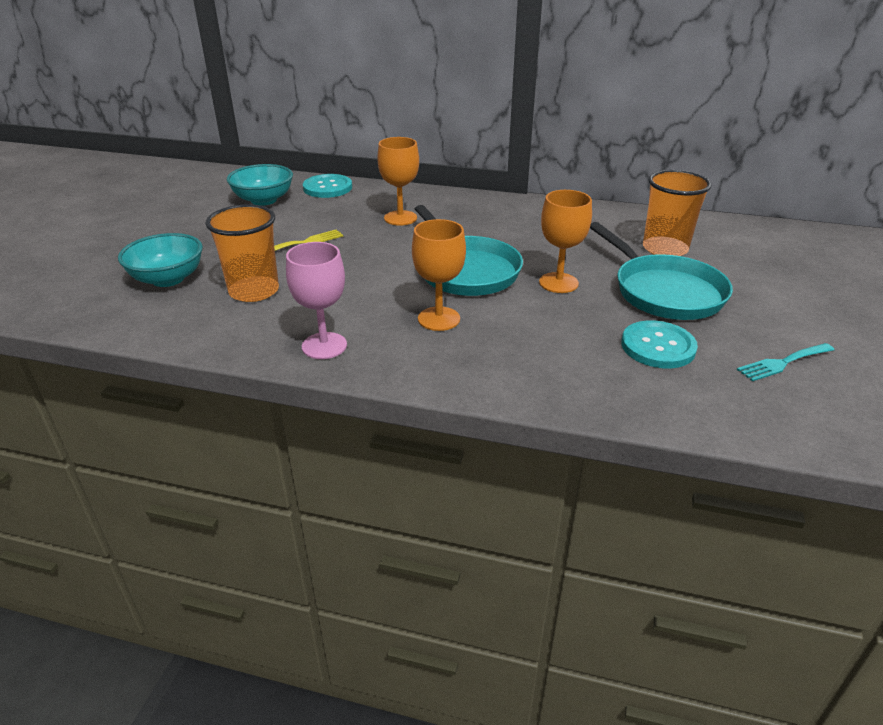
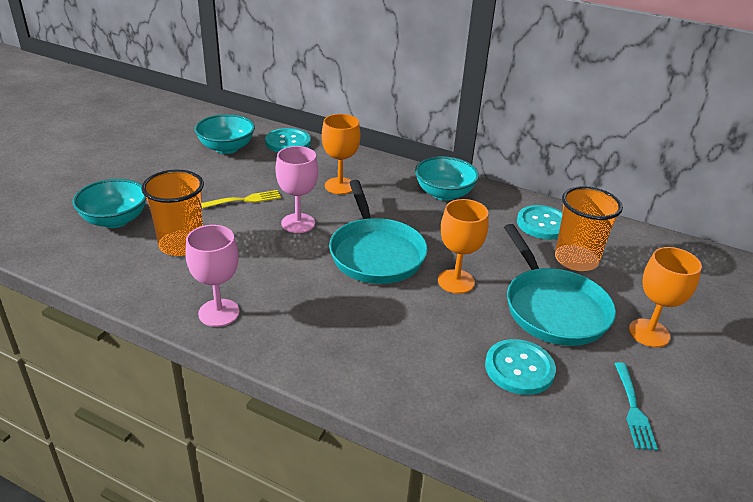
camera: 10 degrees right, 0 degrees up
(372, 255) = (298, 223): none -> pink goblet
(439, 319) = (329, 302): orange goblet -> orange goblet (649, 333)
(509, 211) = (444, 193): none -> turquoise bowl
(618, 224) = (543, 224): none -> turquoise button
(783, 363) = (633, 409): turquoise fork -> turquoise fork turned 75 degrees counterclockwise

